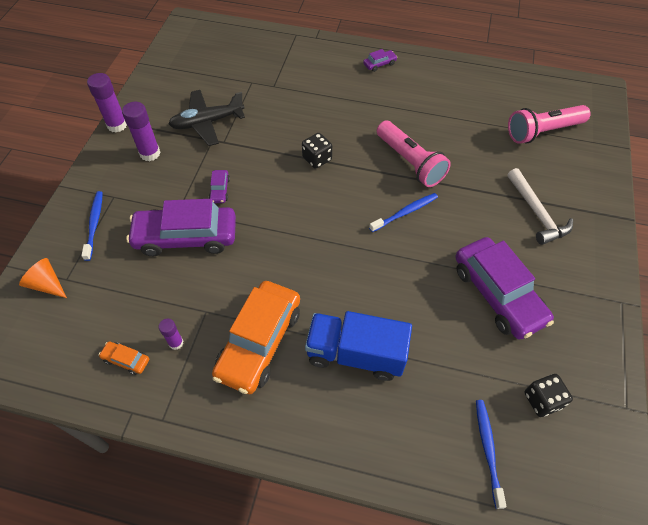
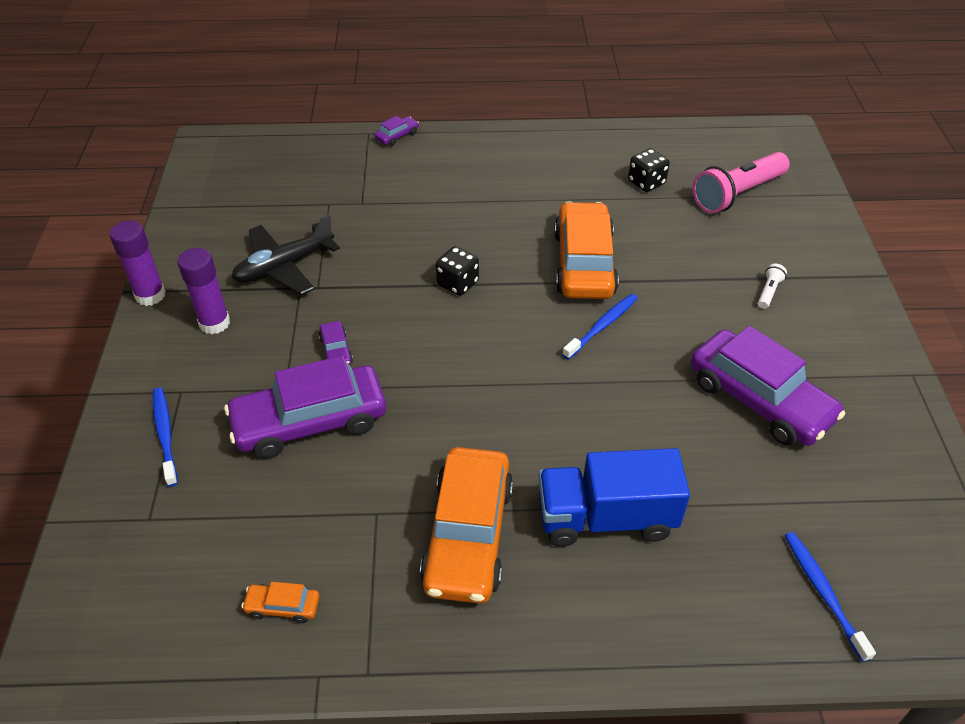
camera: 15 degrees left, 10 degrees down
(47, 284) = (121, 533): orange cone -> none
(176, 343) = (348, 565): purple glue stick -> none
(379, 64) = (496, 151): purple car -> purple car (397, 136)
(410, 162) = (584, 263): pink flashlight -> orange car
(537, 213) = (768, 292): white hammer -> white flashlight
(542, 400) = (865, 514): black dice -> black dice (646, 182)

